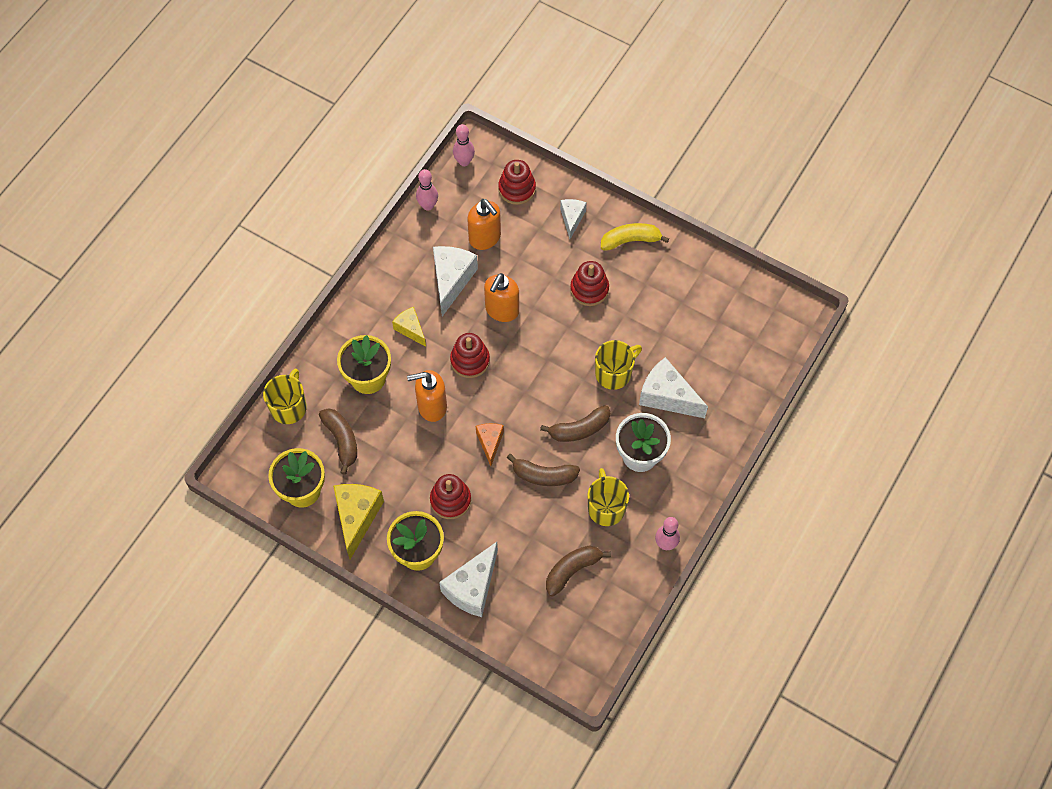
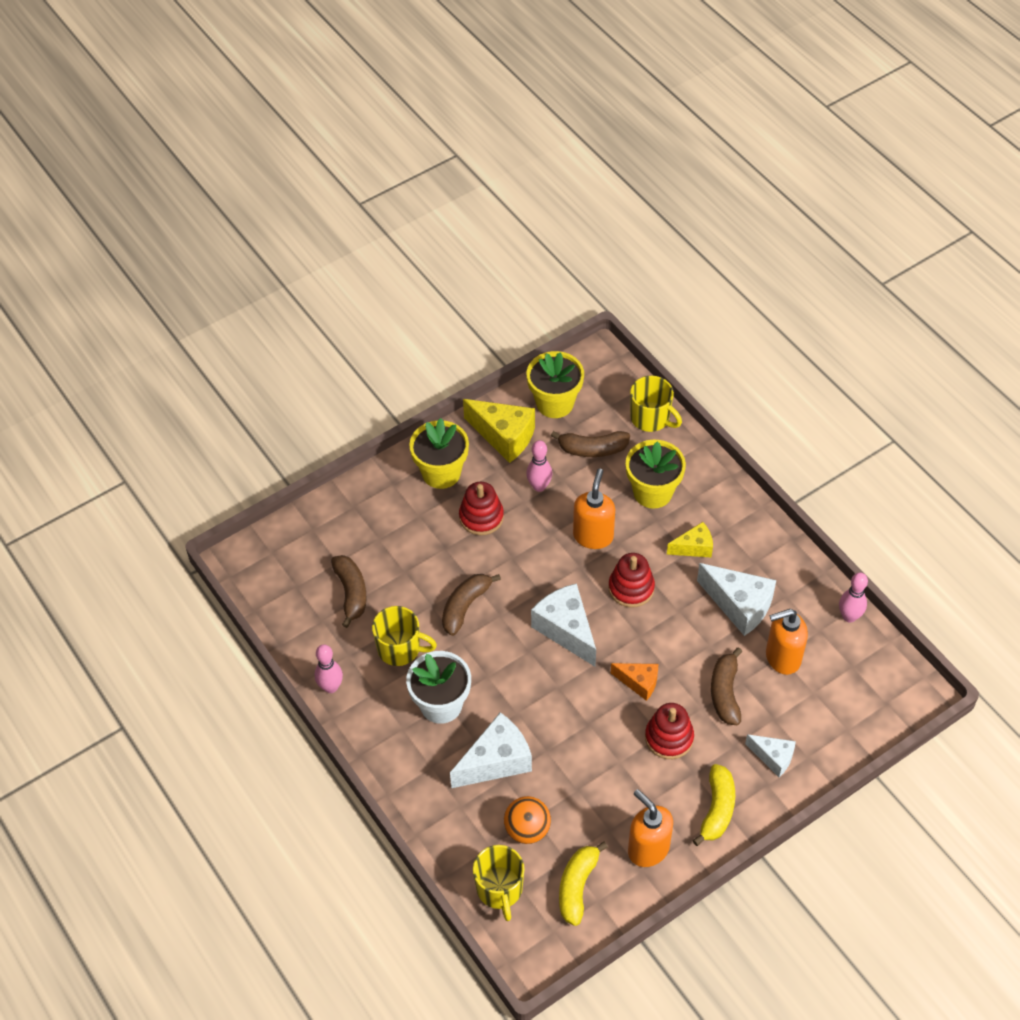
camera: 115 degrees right, 10 degrees down
(464, 162) = (898, 674): pink bowling pin -> pink bowling pin (539, 486)
(472, 587) = (382, 504): white cheese -> white cheese (566, 630)
(490, 442) = (526, 572): orange cheese -> orange cheese (639, 683)
(502, 310) = (680, 640): orange soap dispenser -> orange soap dispenser (648, 849)
(517, 189) = (839, 715): red stacking toy -> none
(579, 429) = (500, 659): brown banana -> brown banana (725, 692)
(614, 373) = (550, 720): yellow mug -> yellow mug (500, 889)
(709, 354) = (527, 829): none -> orange ball
(734, 306) = (577, 886): none -> yellow banana

